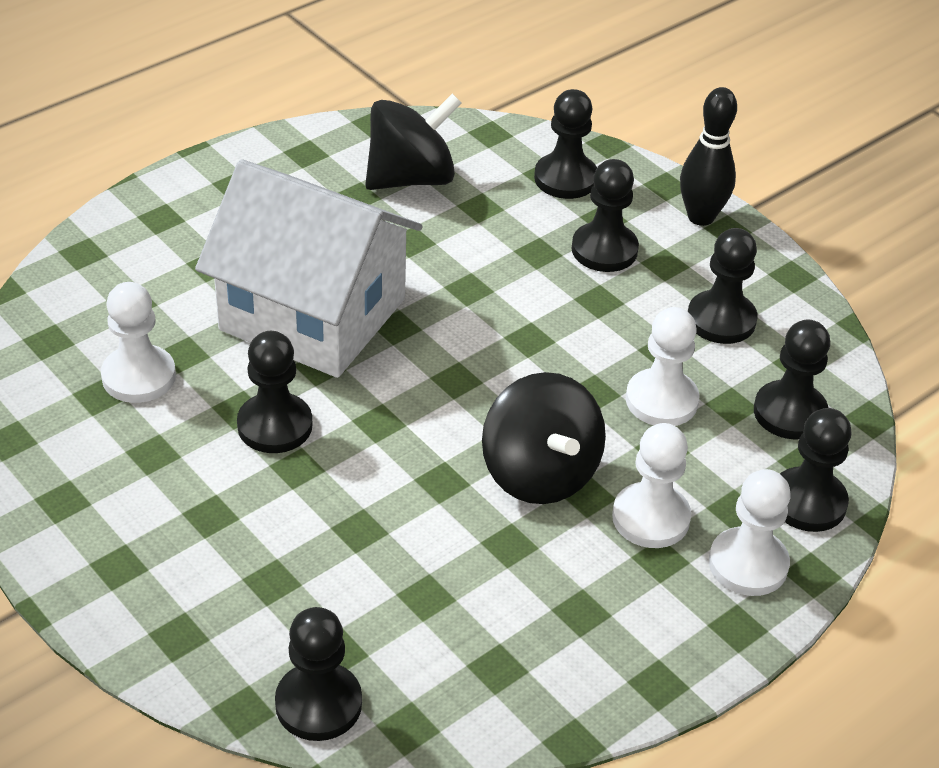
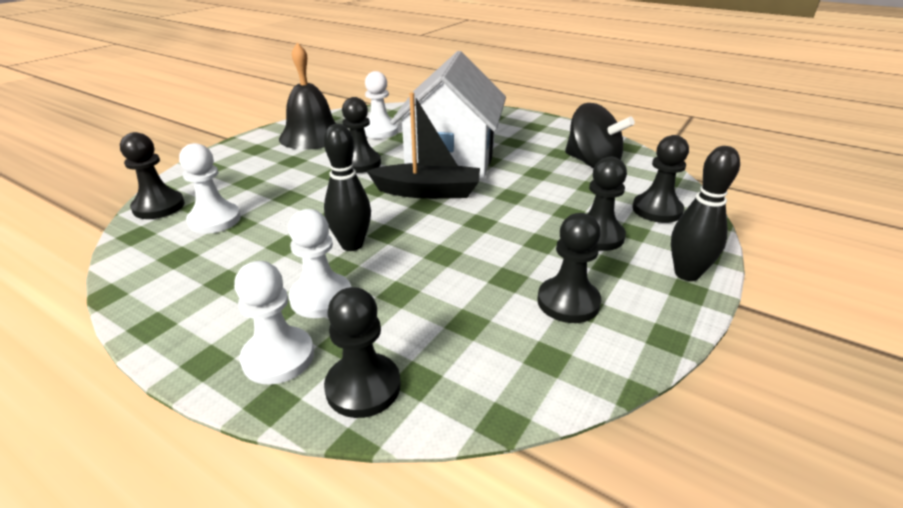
camera: 75 degrees right, 10 degrees down
(103, 475) = (312, 136): none -> black bell
(419, 368) = (427, 192): none -> black boat
(539, 474) = (352, 245): black spinning top -> black bowling pin
(661, 400) = (451, 285): white pawn -> white pawn (214, 220)
(789, 413) = (476, 359): black pawn -> none

